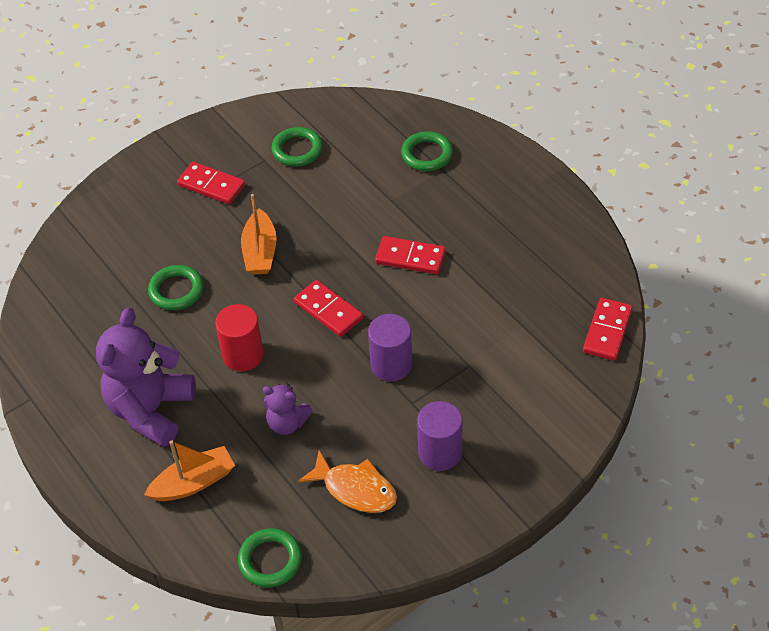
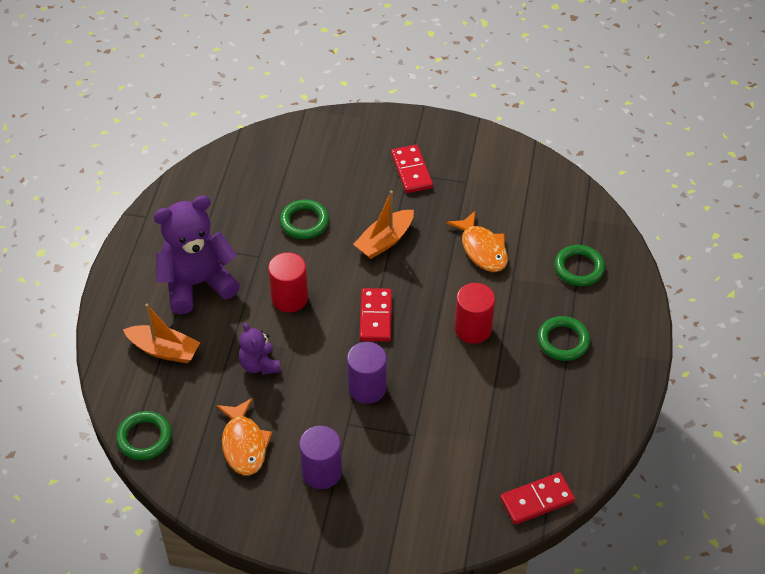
camera: 45 degrees right, 0 degrees up
(297, 150) = (496, 192): green ring -> green ring (563, 341)
(341, 197) = (482, 249): none -> orange fish
(410, 257) = (473, 329): red domino -> red cylinder

